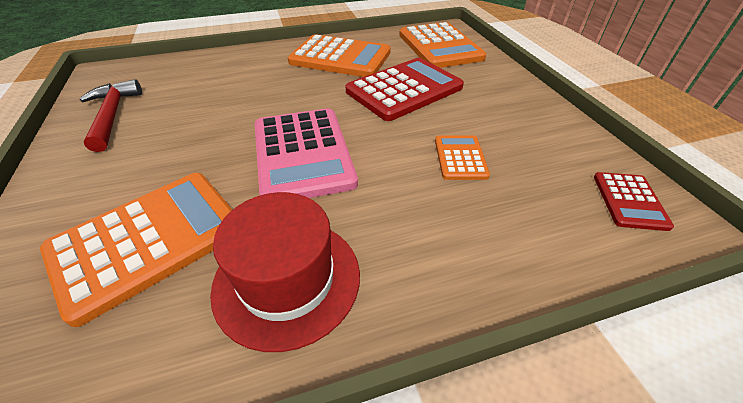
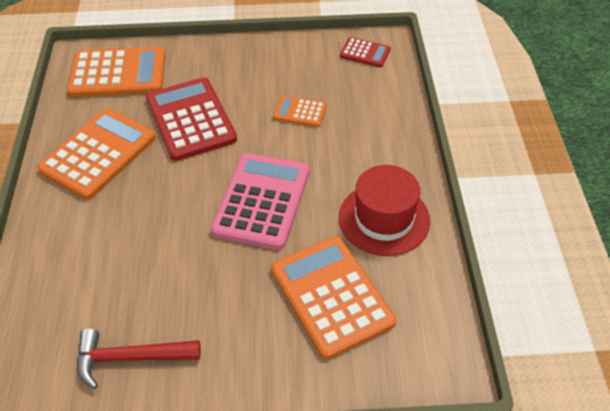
camera: 75 degrees left, 5 degrees up
(303, 154) = (261, 201): pink calculator -> pink calculator turned 75 degrees counterclockwise

